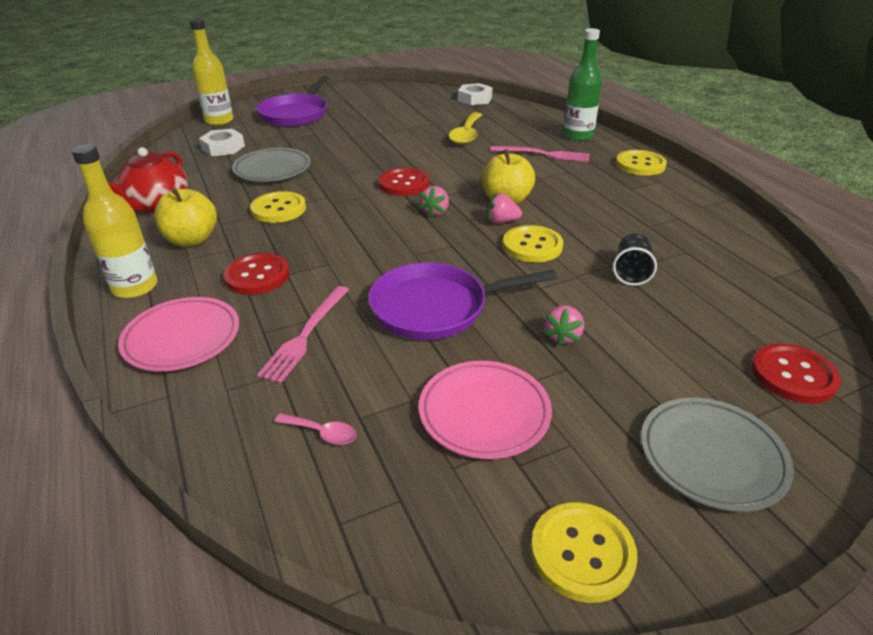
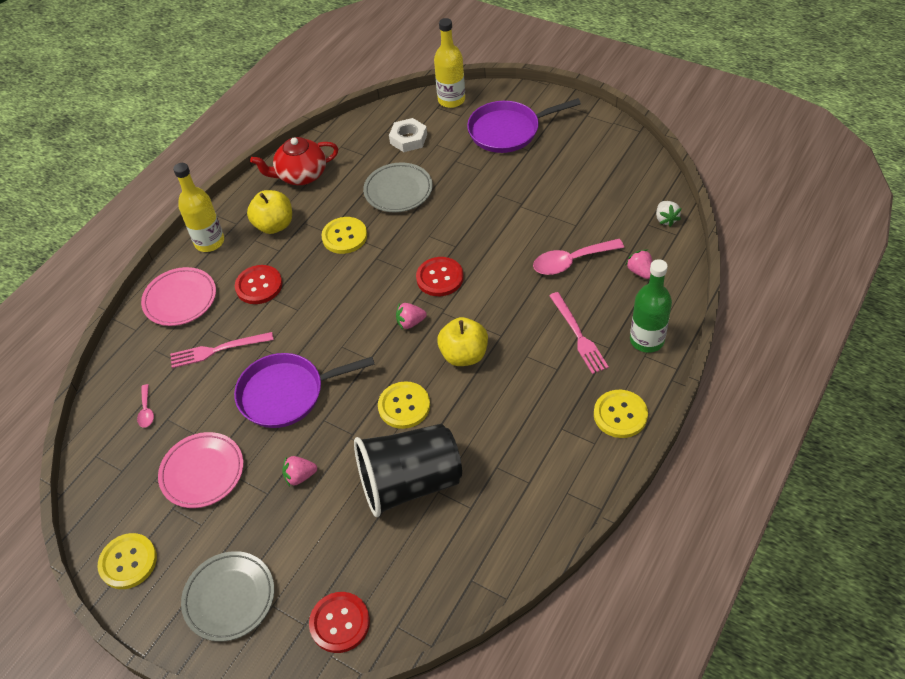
camera: 60 degrees right, 15 degrees up
(435, 308) = (286, 394): purple pan -> purple pan turned 60 degrees counterclockwise
(466, 135) = (571, 262): yellow spoon -> pink spoon
(475, 99) = (666, 219): white nut -> white strawberry
(501, 221) = (427, 369): pink strawberry -> pink strawberry (640, 271)
(631, 272) = (410, 483): black cup -> black cup, size x2.25

